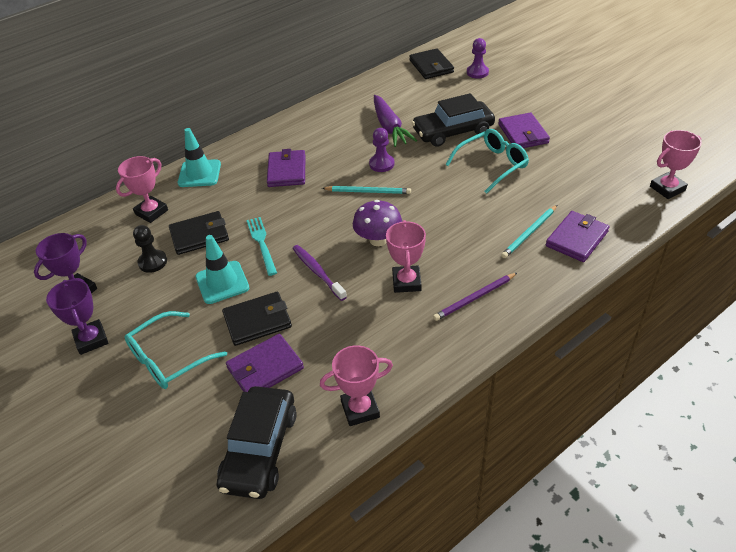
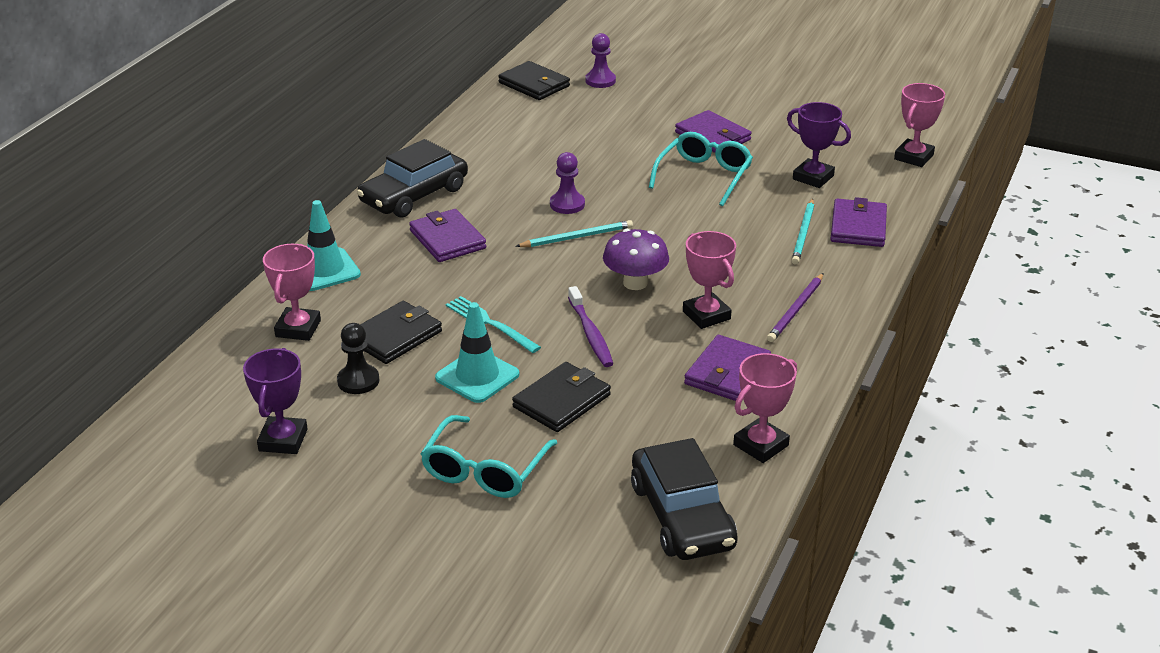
camera: 30 degrees left, 10 degrees down
(91, 340) = (357, 483): purple trophy -> purple trophy (813, 177)
(265, 368) = (616, 442): purple wallet -> purple wallet (727, 372)
(317, 272) = (590, 334): purple toothbrush -> purple toothbrush turned 135 degrees counterclockwise
(390, 127) = (541, 163): purple carrot -> none
(453, 131) = (626, 151): black car -> black car (414, 195)

